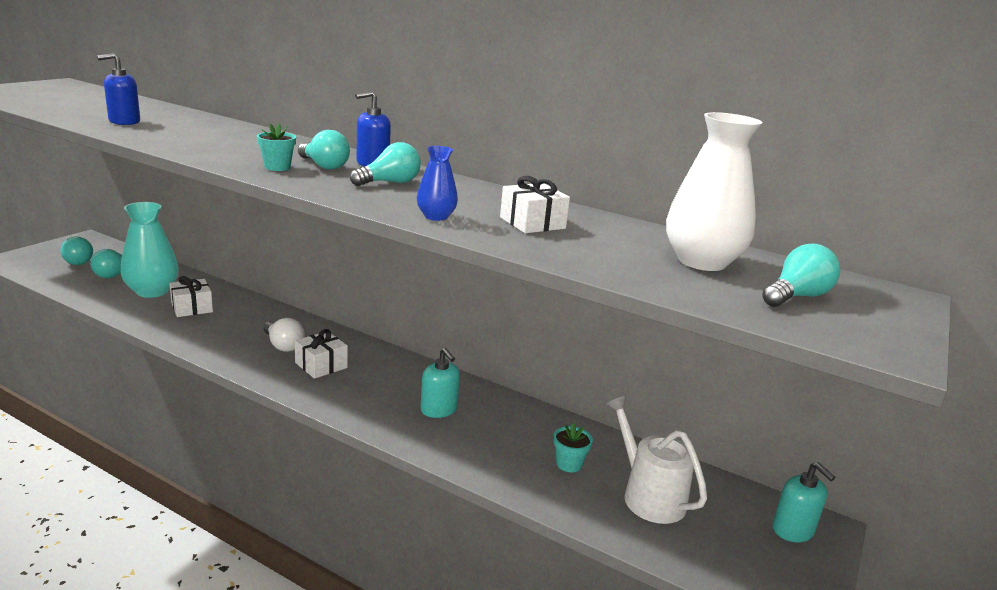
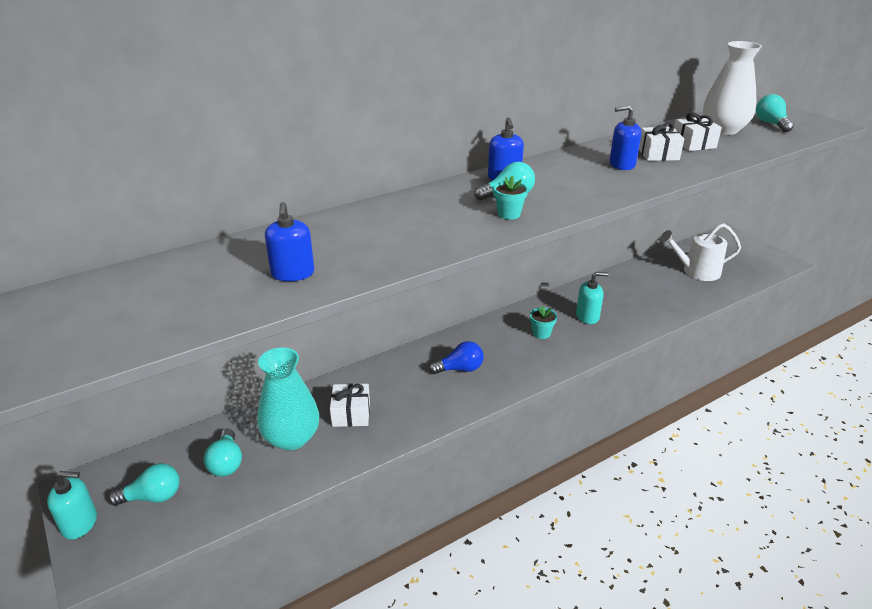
camera: 60 degrees left, 10 degrees up
(283, 345) = (460, 369): white light bulb -> blue light bulb
(321, 365) = (503, 355): white gift -> white gift (693, 144)
(390, 183) = (561, 180): turquoise light bulb -> none
(436, 216) = (646, 178): blue vase -> none
(470, 206) = (622, 164): none -> blue soap dispenser
(569, 464) = (662, 286): turquoise flower pot -> turquoise flower pot (541, 333)
(793, 530) = (730, 243): turquoise soap dispenser -> turquoise soap dispenser (80, 523)

